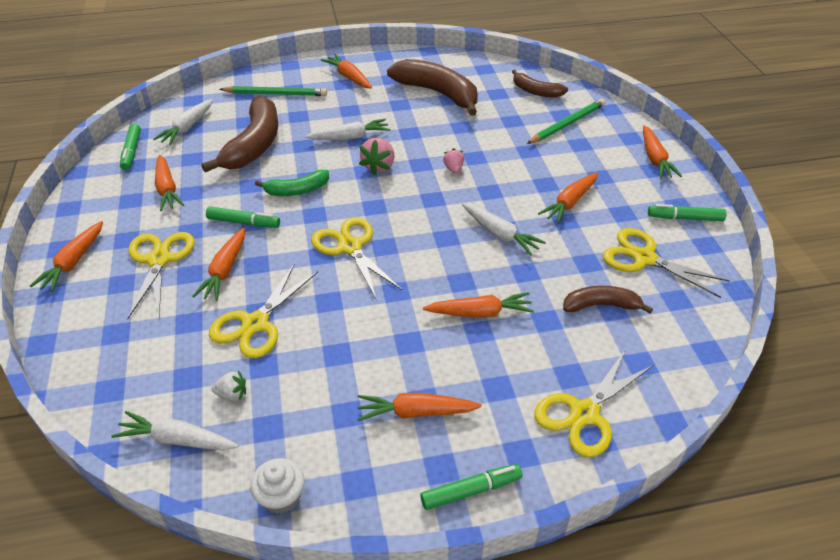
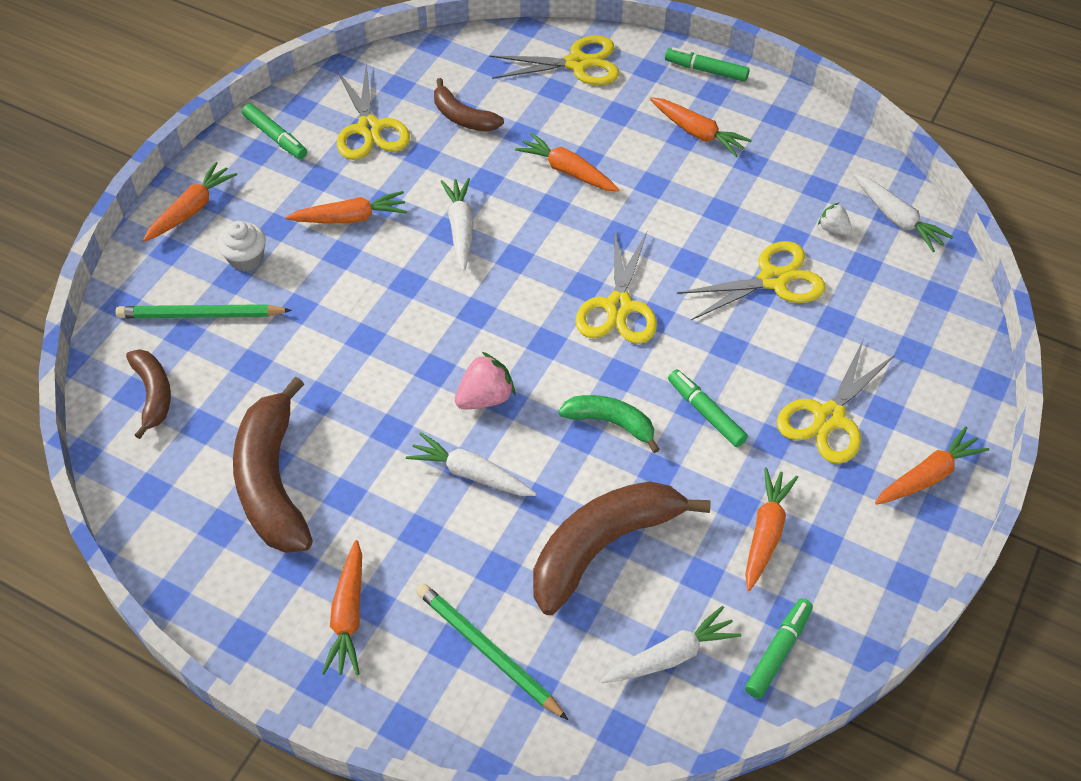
camera: 140 degrees left, 10 degrees up
(225, 270) = (766, 358): orange carrot -> none
(281, 497) = (840, 138): white cupcake -> white cupcake (246, 258)
(453, 169) = (408, 337): pink strawberry -> none

